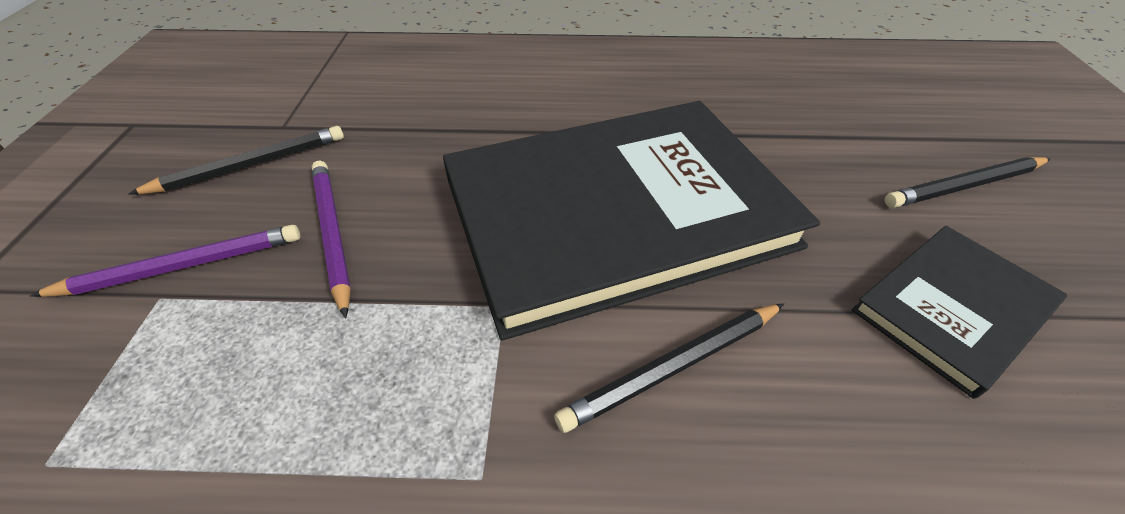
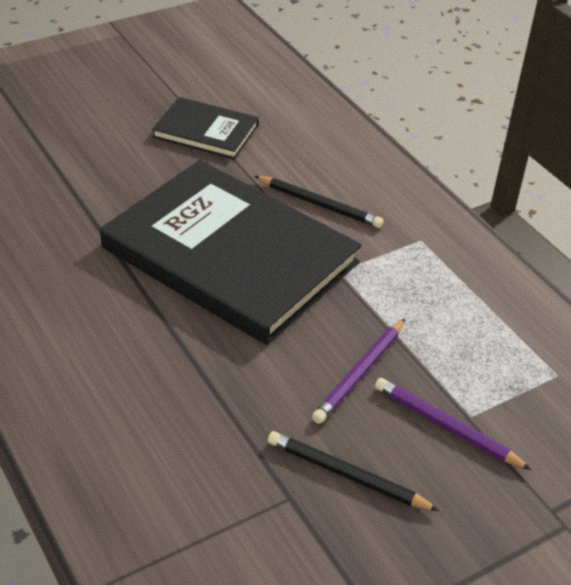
camera: 125 degrees left, 5 degrees down
(964, 186) = (91, 129): black pencil -> none

